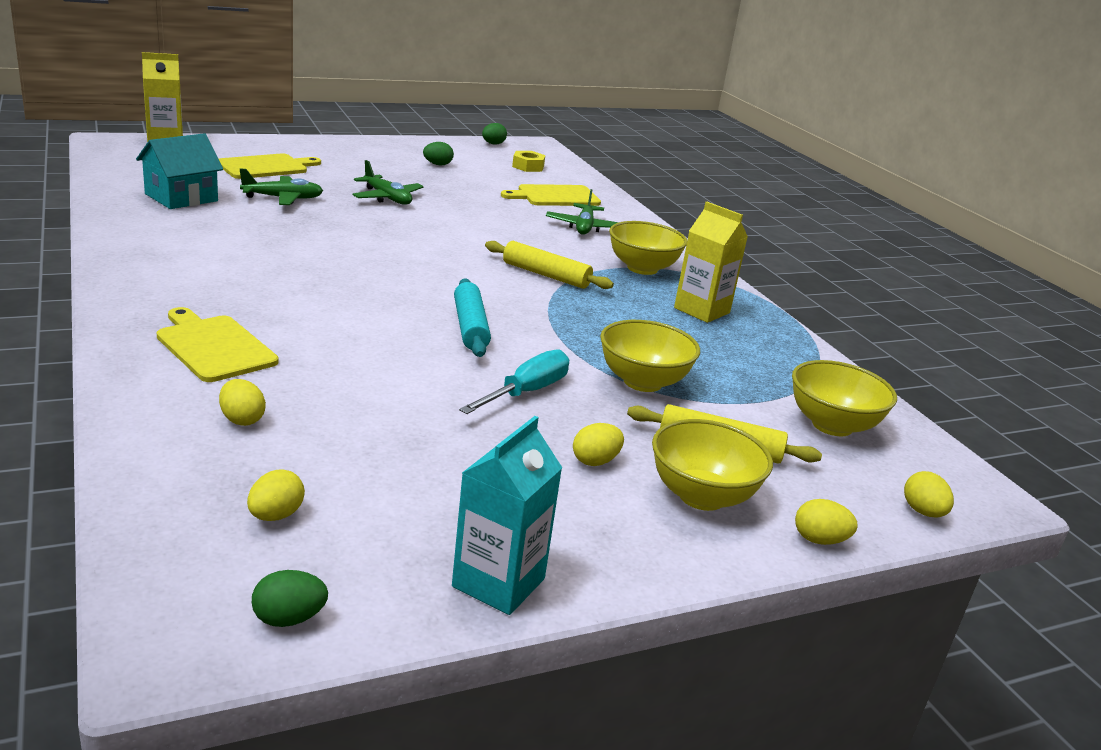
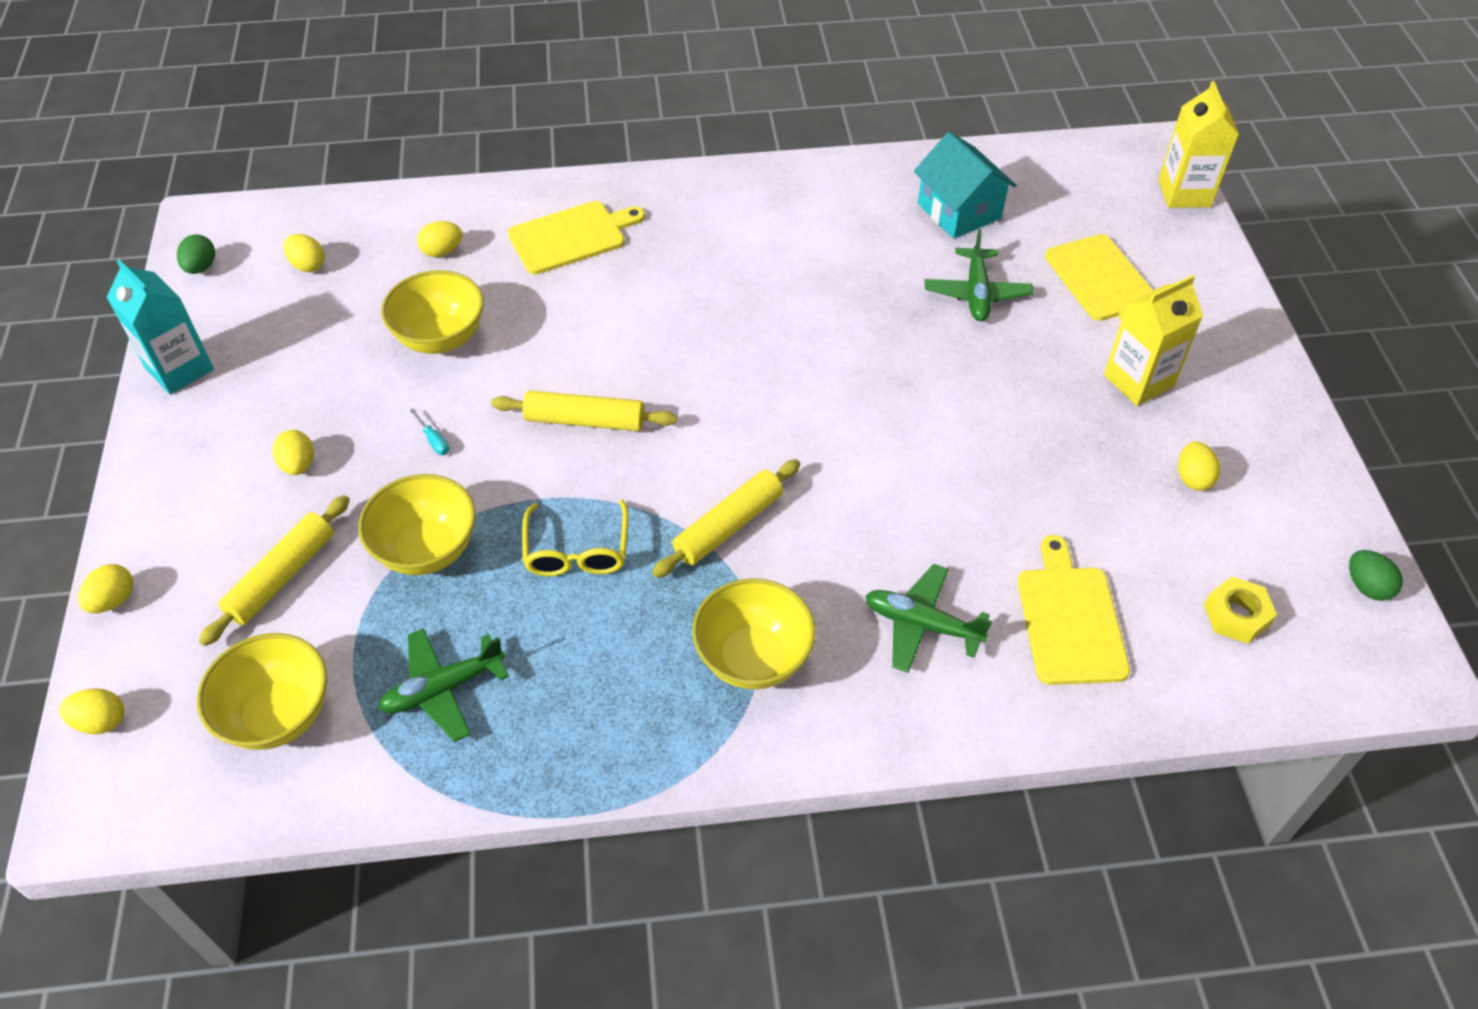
camera: 110 degrees right, 25 degrees up
(387, 198) = (1004, 395): green plane -> green plane (443, 689)
(437, 164) = (1192, 478): green egg -> yellow egg
(470, 327) = (585, 420): turquoise rolling pin -> yellow rolling pin
(526, 392) = (434, 440): turquoise screwdriver -> turquoise screwdriver, size x0.44
(602, 323) = (577, 551): none -> yellow glasses
(701, 496) = (214, 530): yellow bowl -> yellow bowl (441, 338)
(702, 310) = (600, 687): yellow carton -> yellow carton (1138, 381)

